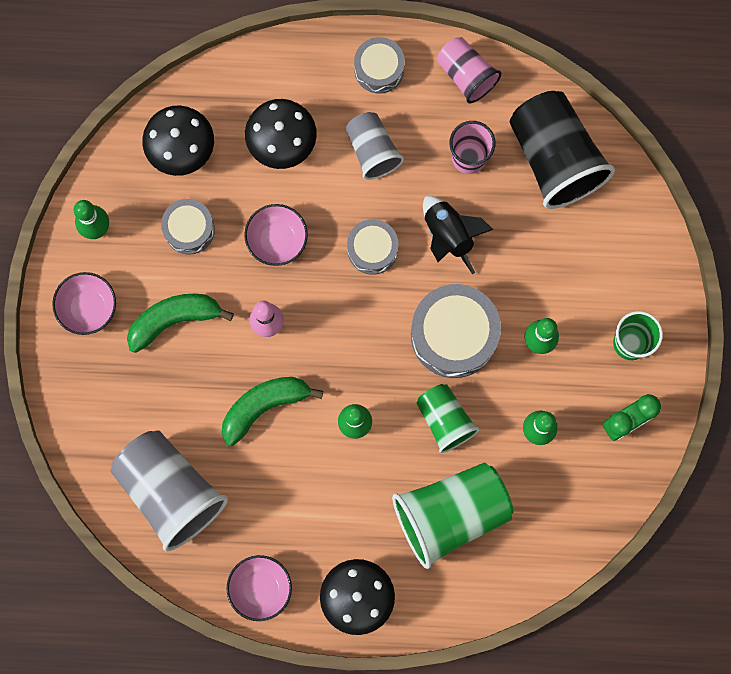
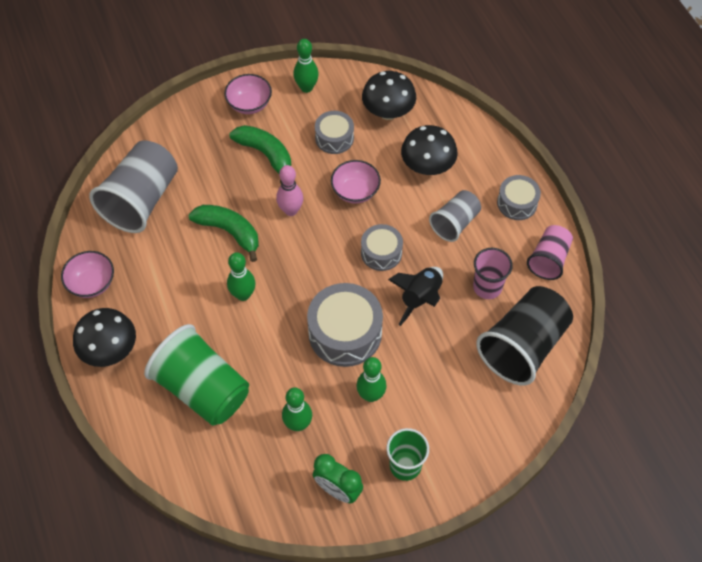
camera: 65 degrees right, 20 degrees down
(445, 420) = (275, 354): green cup -> none

